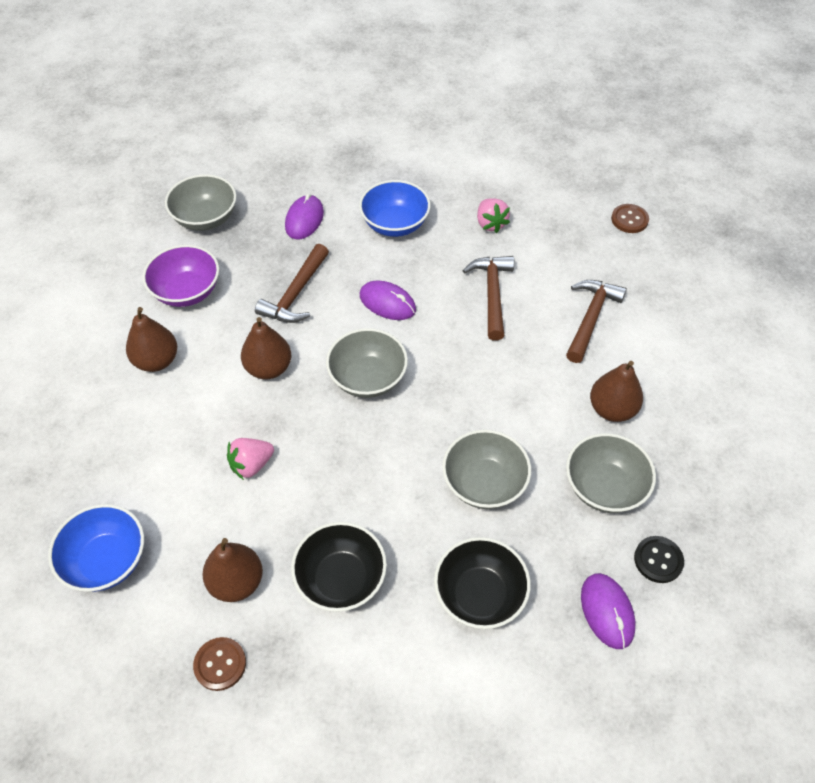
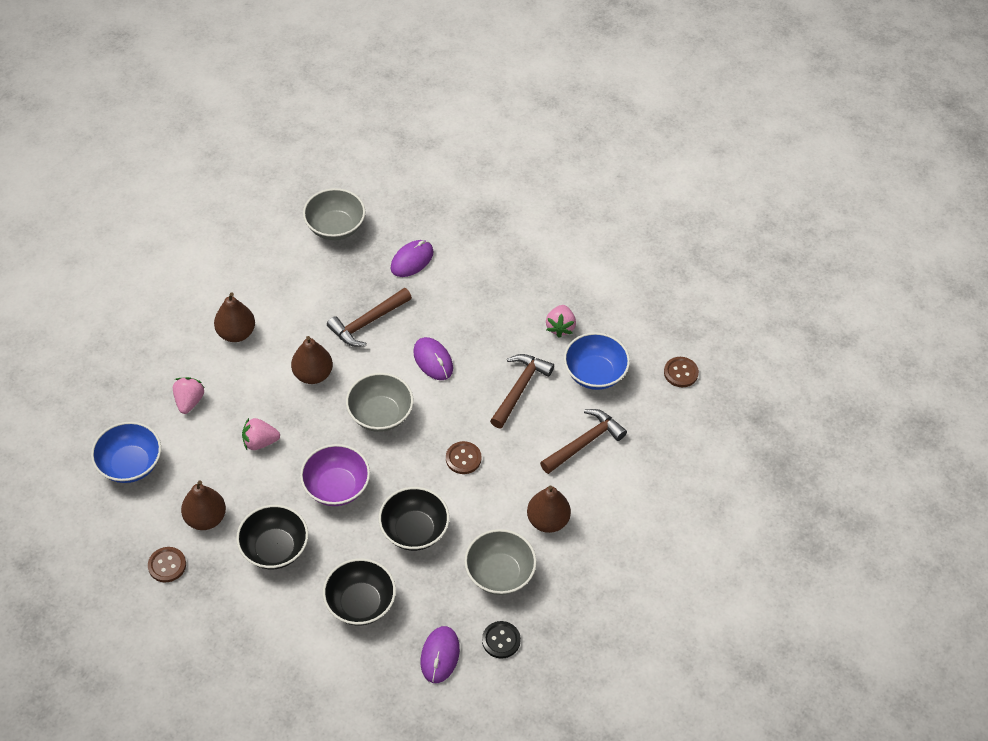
camera: 25 degrees right, 0 degrees up
(141, 456) = (189, 401): none -> pink strawberry
(187, 292) = (287, 285): purple bowl -> purple bowl (336, 487)
(395, 224) = (481, 295): blue bowl -> blue bowl (594, 373)
(484, 385) = (463, 458): none -> brown button
(484, 483) = (414, 530): grey bowl -> black bowl

